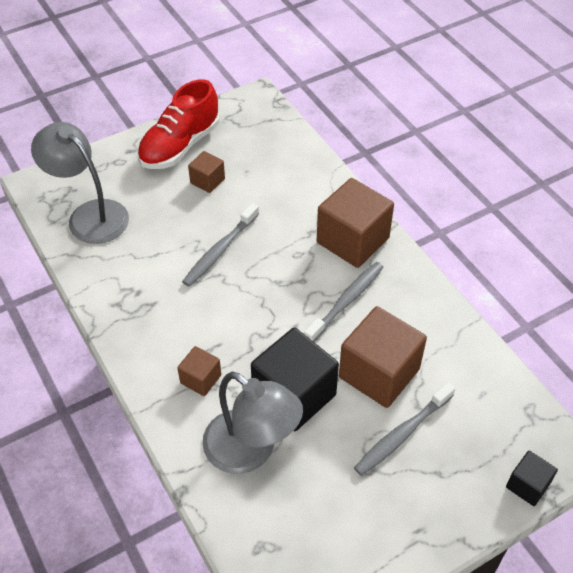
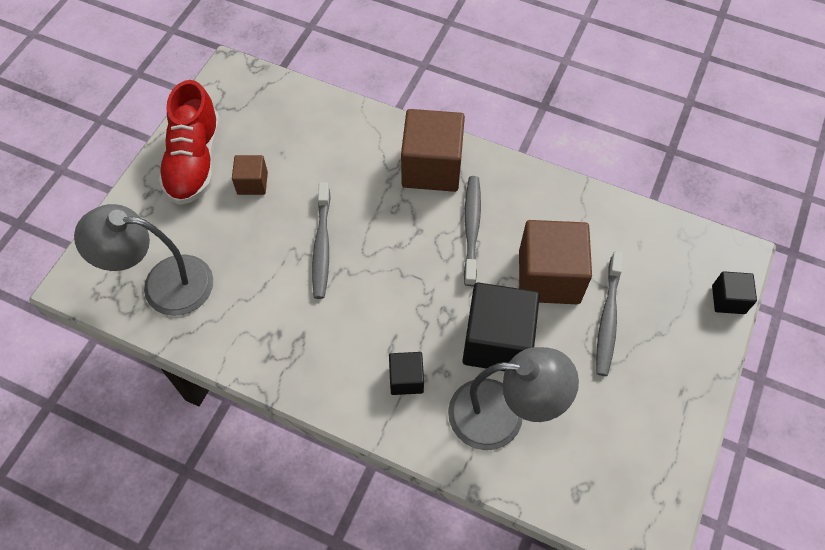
camera: 35 degrees left, 10 degrees up
(200, 379) = (406, 379): brown cube -> black cube

